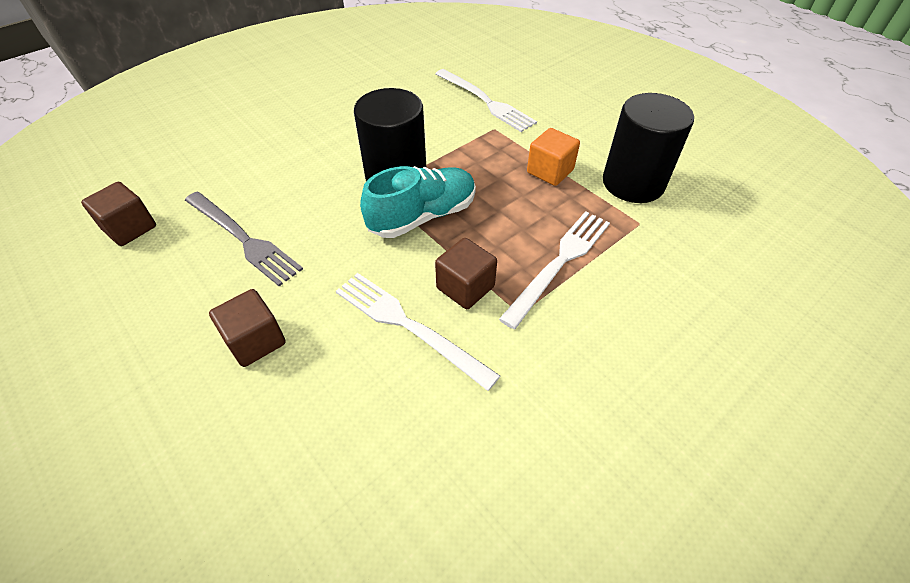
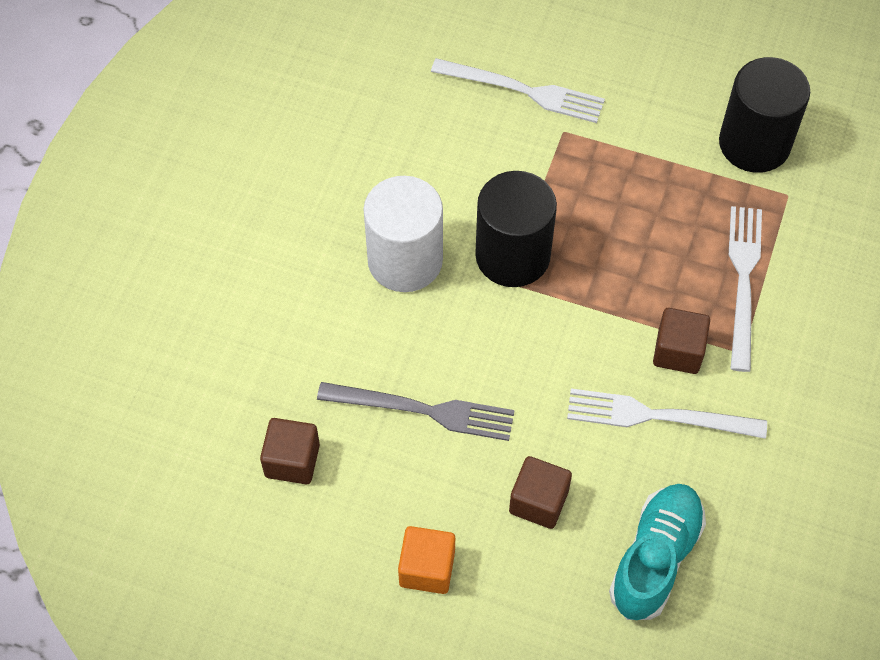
camera: 30 degrees left, 10 degrees up
(324, 153) = (405, 260): none -> white cylinder
(423, 216) = (578, 292): turquoise shoe -> turquoise shoe (655, 558)
(550, 171) = (663, 168): orange cube -> orange cube (427, 568)

